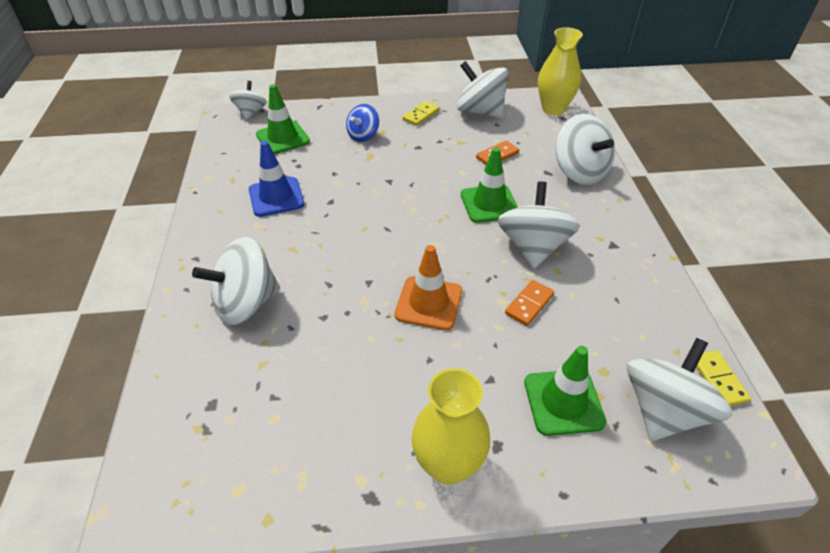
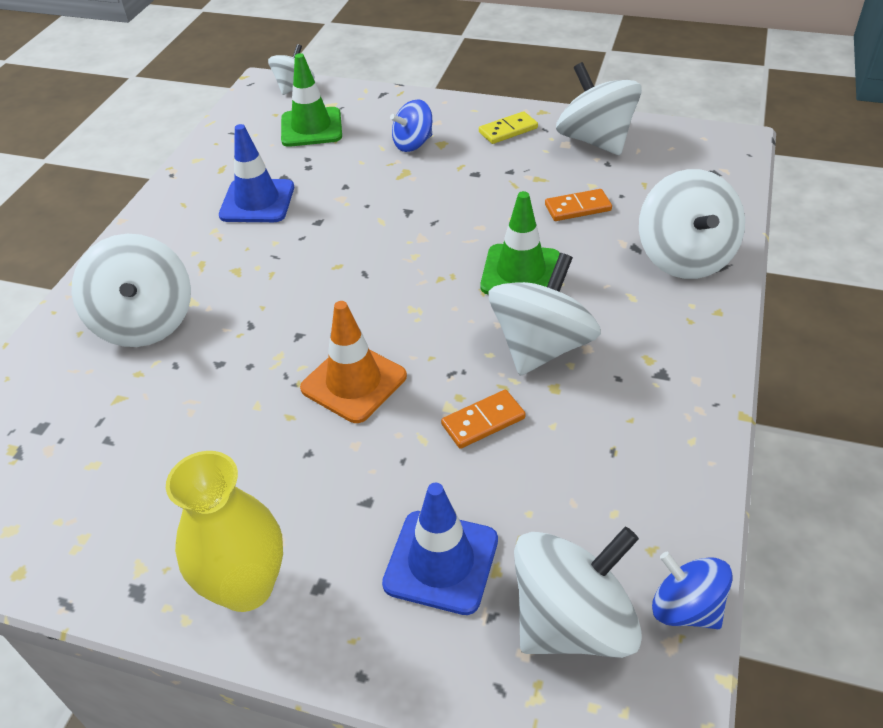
camera: 25 degrees right, 0 degrees up
(246, 303) = (145, 322): white spinning top -> white spinning top turned 105 degrees counterclockwise
(553, 109) = (709, 157): yellow vase -> none
(563, 402) = (441, 562): green traffic cone -> blue traffic cone
(718, 380) = (686, 608): yellow domino -> blue spinning top

